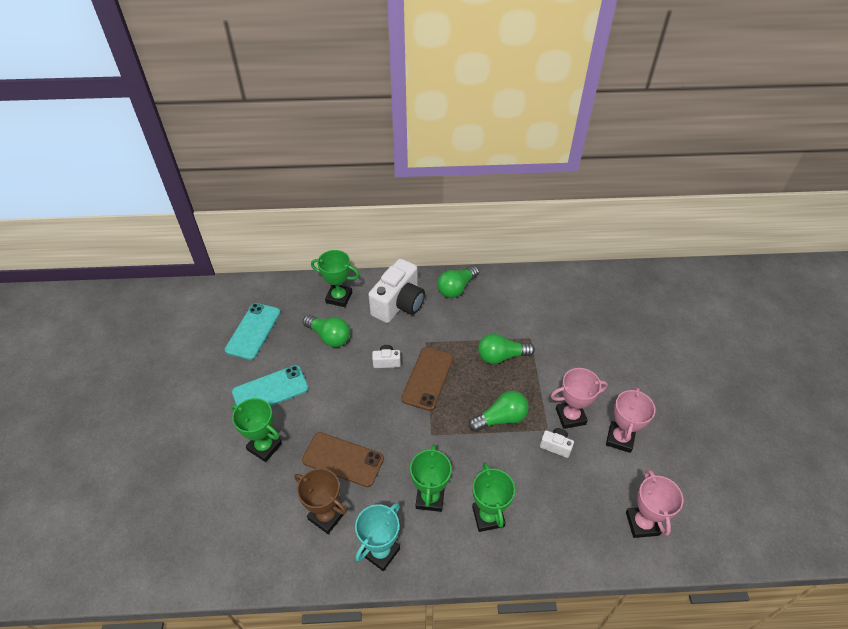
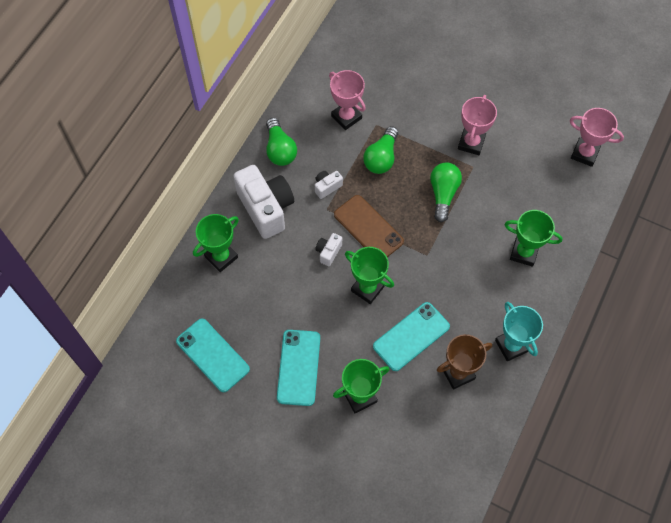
camera: 60 degrees left, 15 degrees up
(329, 337) = (266, 288): green light bulb -> none
(343, 459) = (411, 336): brown phone -> turquoise phone
(430, 498) = (485, 286): green trophy -> green trophy (367, 288)
(556, 446) = (491, 170): white camera -> white camera (327, 187)
(620, 438) = (510, 122): pink trophy -> pink trophy (346, 117)

